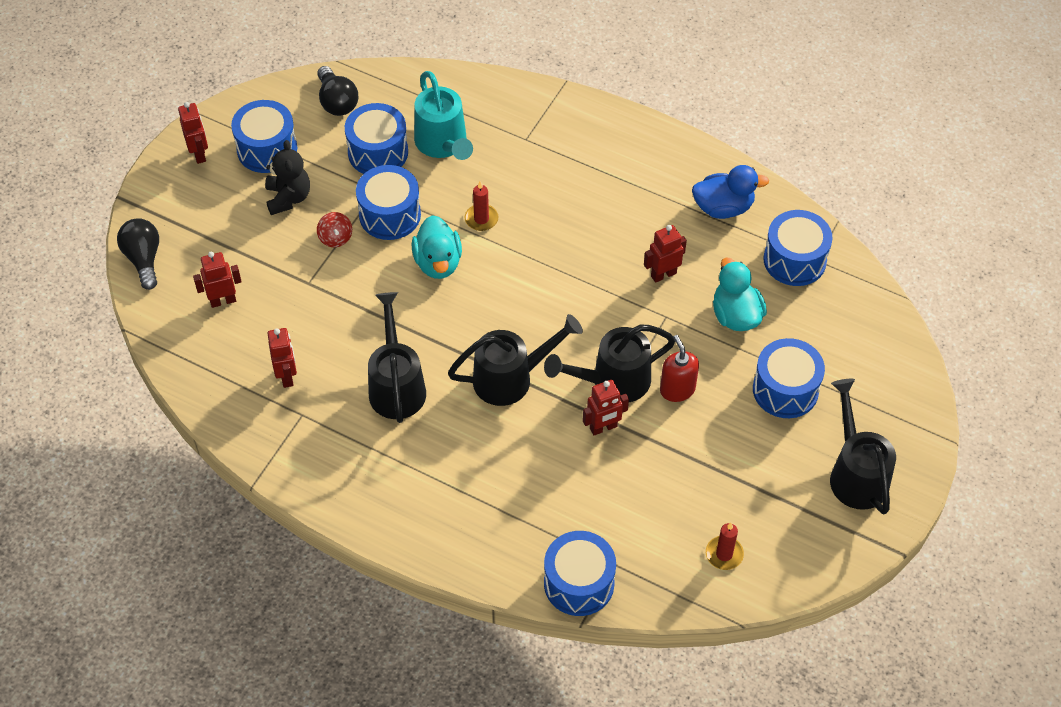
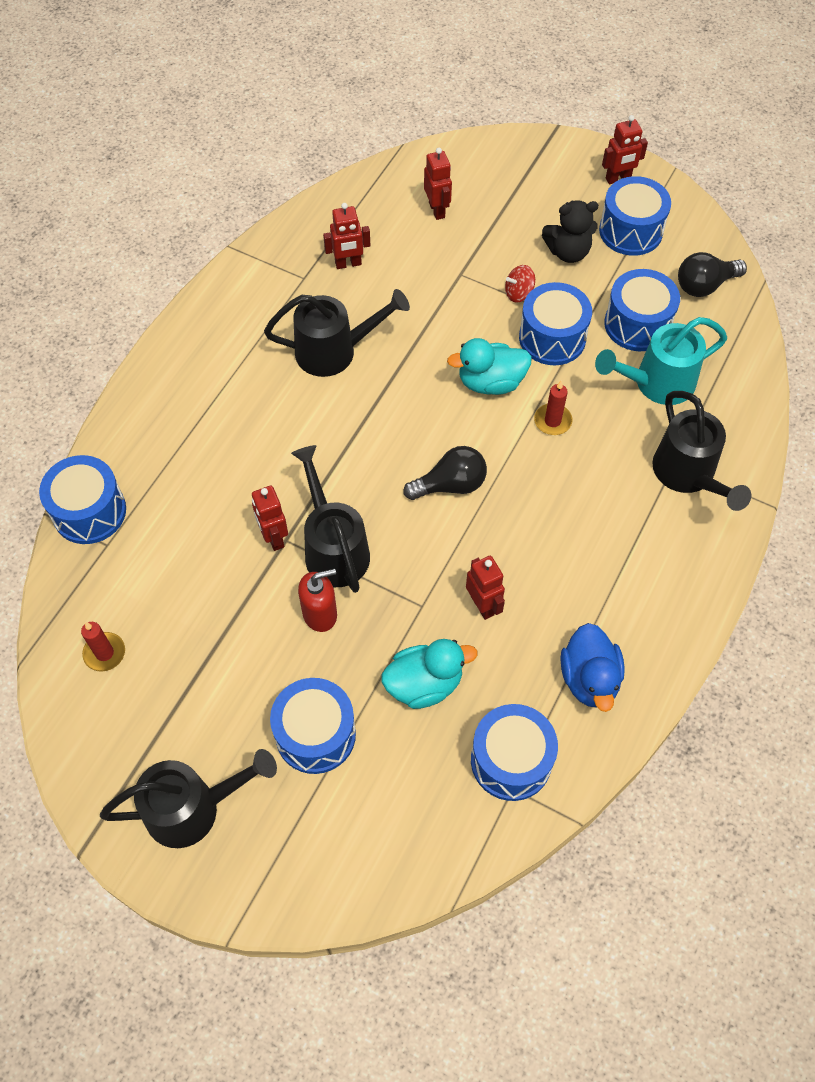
camera: 90 degrees right, 5 degrees up
(143, 259) = (484, 149): black light bulb -> black light bulb (450, 485)
(511, 378) = (340, 451): black watering can -> black watering can (688, 475)

